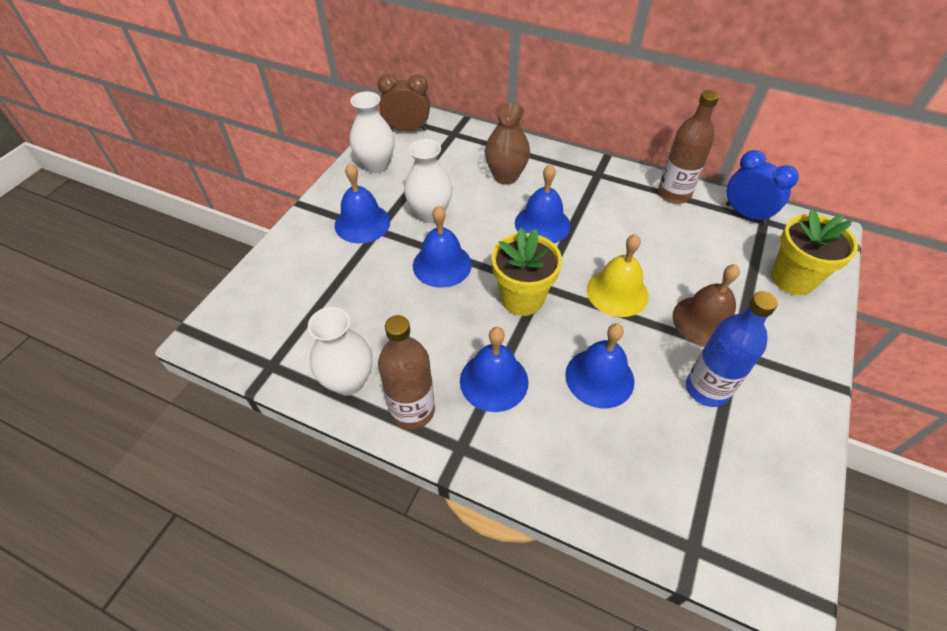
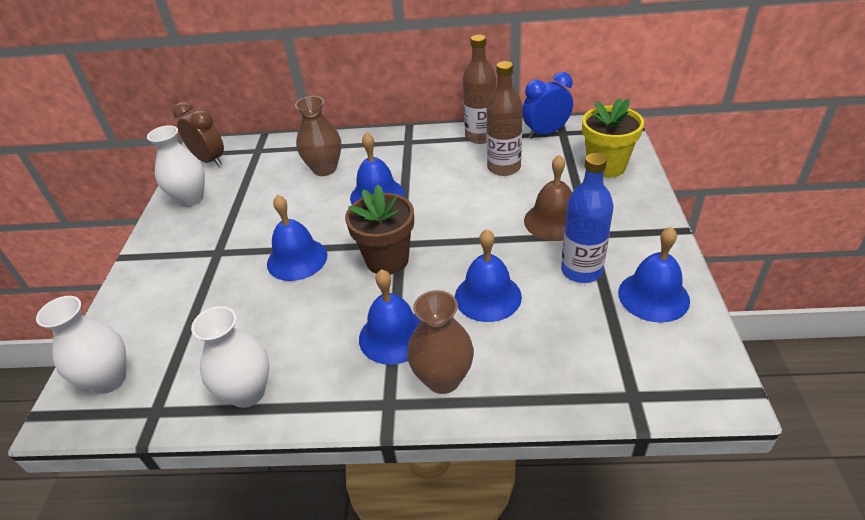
camera: 20 degrees left, 10 degrees down
(362, 223) = (198, 252): blue bell -> blue bell (653, 296)
(407, 130) = (209, 160): brown clock -> brown clock turned 60 degrees clockwise
(412, 410) = (326, 392): brown bottle -> brown bottle (504, 167)
(430, 214) = (265, 222): white vase -> white vase (108, 379)
(519, 445) = (443, 379): none -> brown vase
(522, 298) = (387, 260): yellow flower pot -> brown flower pot
(617, 292) = (470, 225): yellow bell -> none
(745, 214) = (546, 133): blue clock -> blue clock turned 45 degrees counterclockwise

